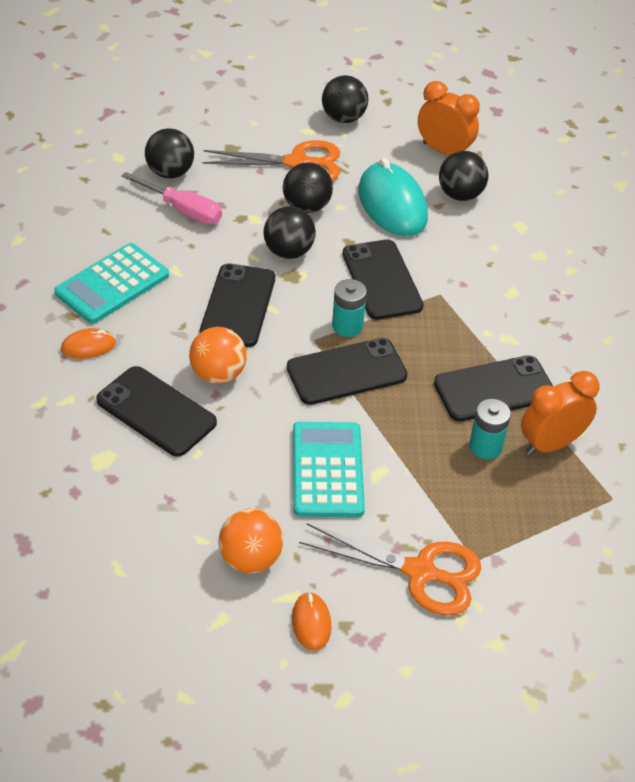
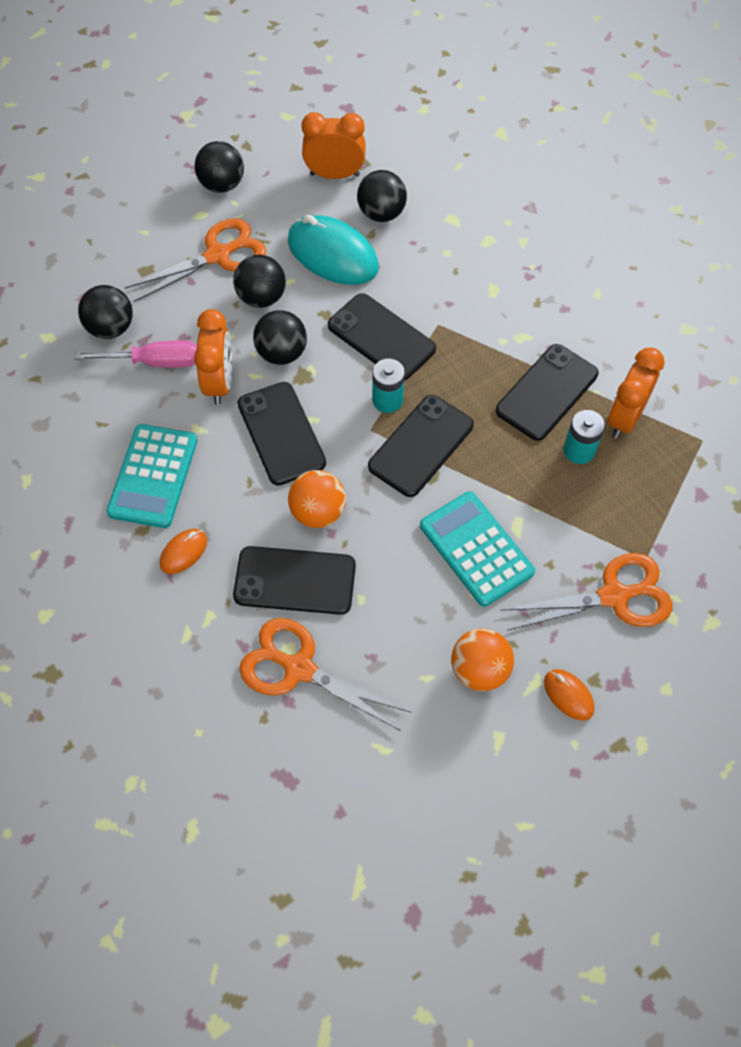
camera: 30 degrees left, 15 degrees up
(104, 473) = (299, 668): none -> orange scissors
(220, 248) = (219, 382): none -> orange clock

